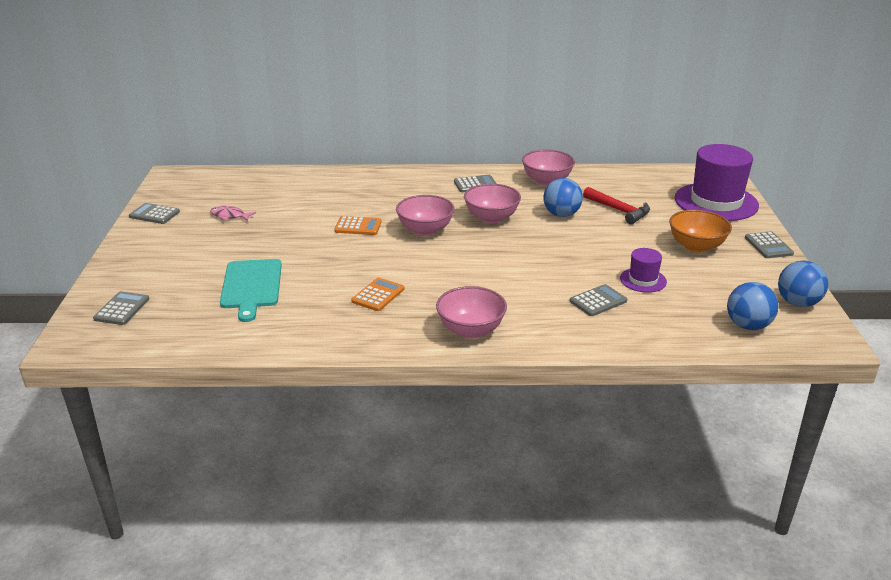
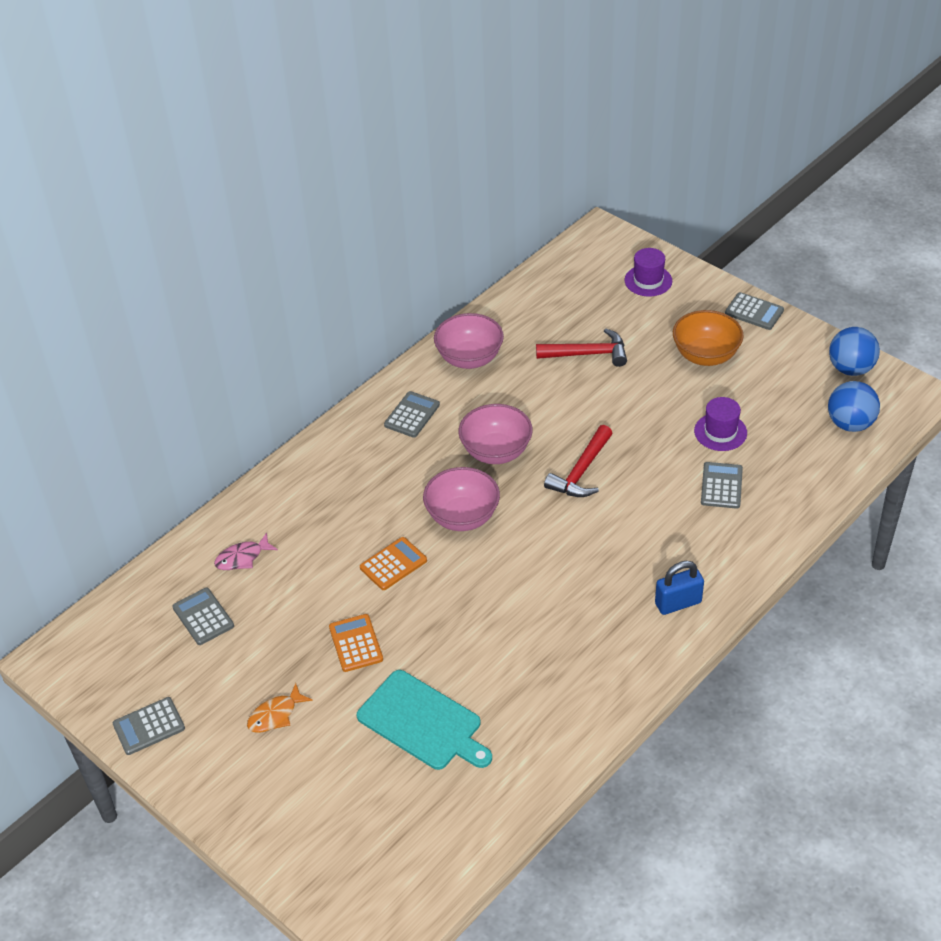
camera: 45 degrees left, 15 degrees up
(122, 309) = (351, 859): grey calculator -> grey calculator (203, 617)
(203, 242) = (275, 715): none -> orange fish
(230, 216) = (238, 658): pink fish -> pink fish (242, 558)
(378, 295) = (549, 631): orange calculator -> orange calculator (356, 643)
(471, 330) = (678, 603): pink bowl -> blue padlock
(523, 249) = (581, 471): none -> red hammer
(561, 214) = (549, 398): blue ball -> none
(716, 202) = (648, 281): purple hat -> purple hat, size x0.48

